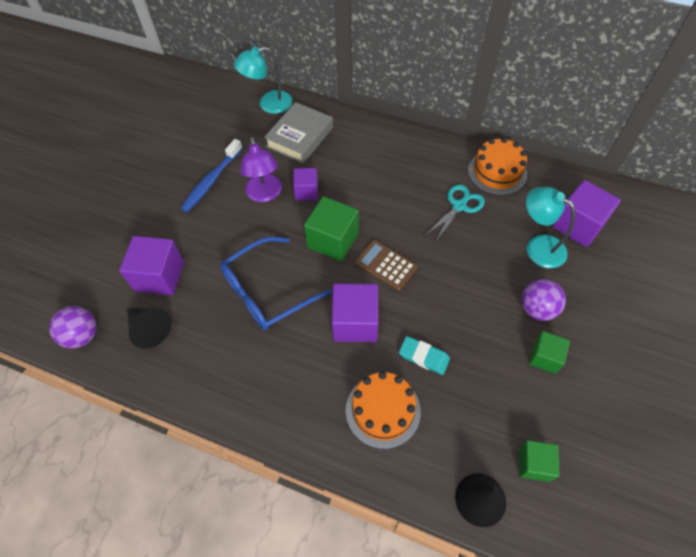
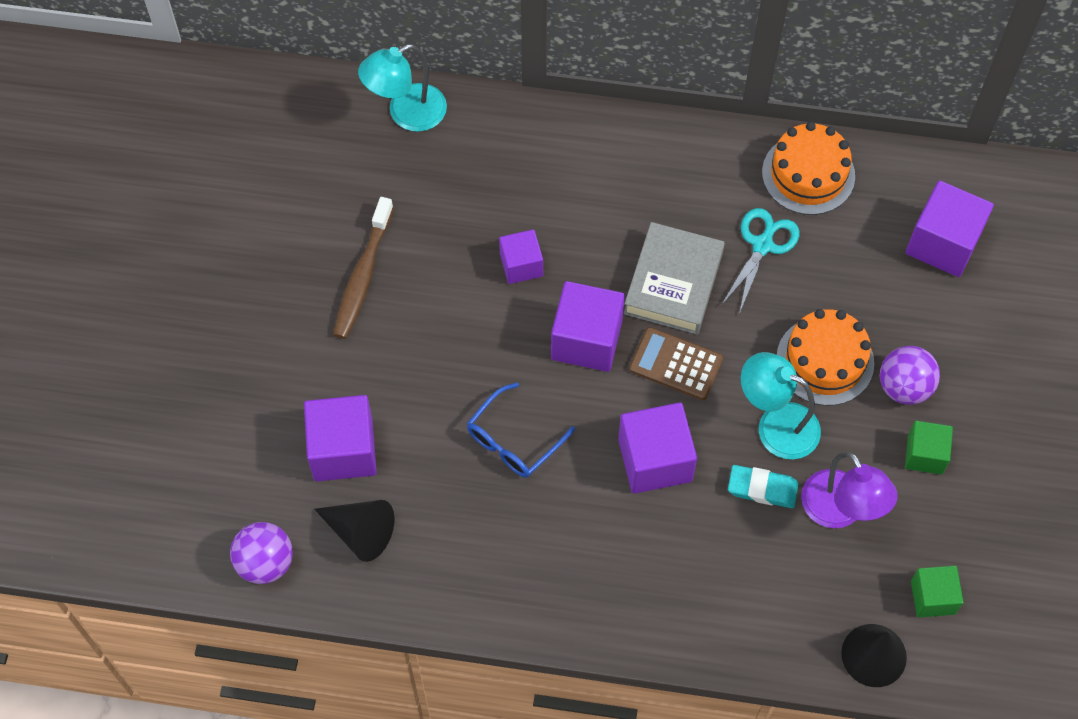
camera: 15 degrees left, 5 degrees up
(211, 181) = (362, 276): blue toothbrush -> brown toothbrush
(265, 194) = (457, 283): purple lamp -> purple lamp (840, 511)
(267, 291) = (513, 440): blue glasses -> blue glasses, size x0.64
(300, 137) = (479, 168): grey book -> grey book (673, 283)
(333, 240) = (586, 340): green cube -> purple cube
(383, 410) = (724, 573): orange cake -> orange cake (825, 361)
(538, 246) = (890, 289): turquoise lamp -> turquoise lamp (776, 425)

